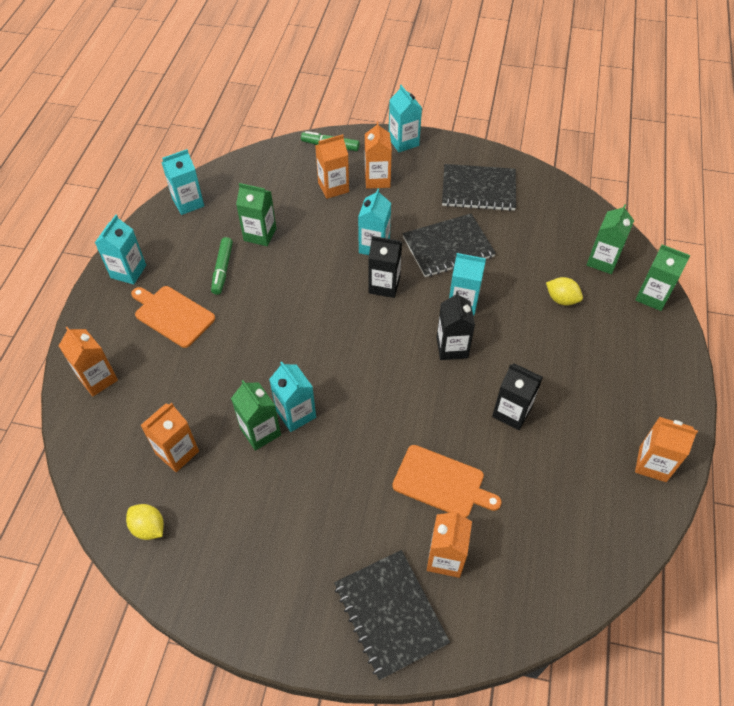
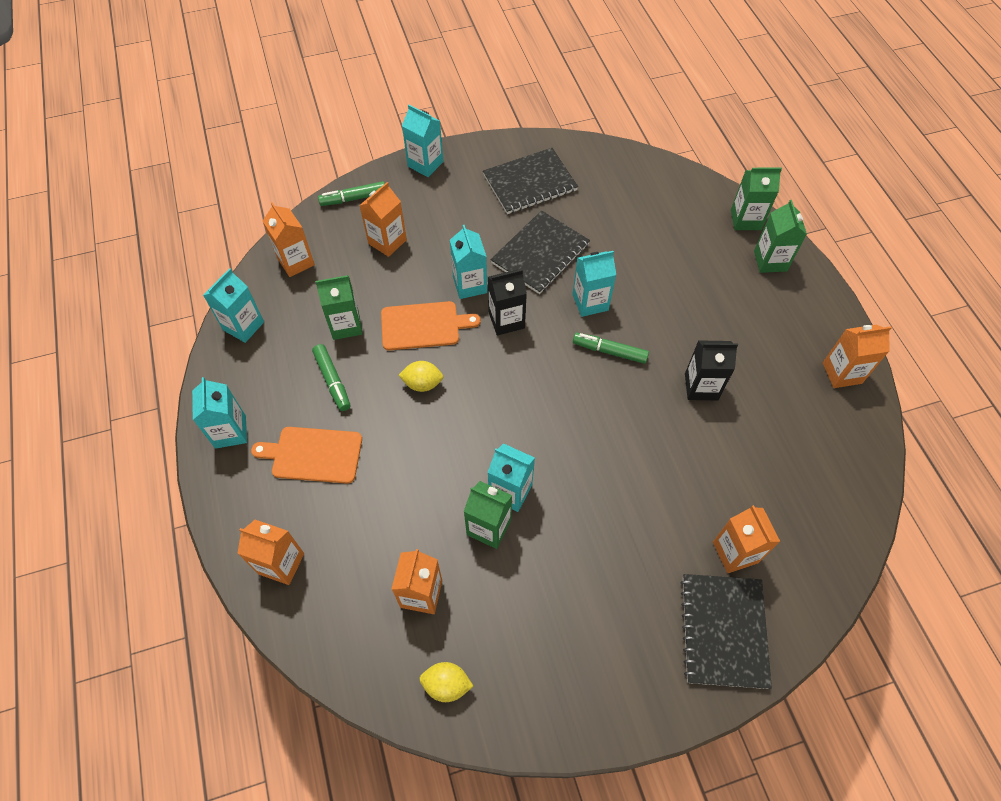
camera: 30 degrees left, 5 degrees up
(377, 179) = (426, 214): orange carton -> orange carton (296, 262)
(390, 614) = (723, 631): black notebook -> black notebook turned 60 degrees clockwise
(441, 482) = (686, 485): orange cutting board -> orange cutting board (423, 326)
(452, 347) = (609, 351): black carton -> green marker
(561, 299) = (673, 258): yellow lemon -> yellow lemon (422, 383)
(602, 261) = (684, 205): green carton -> green carton (770, 261)

